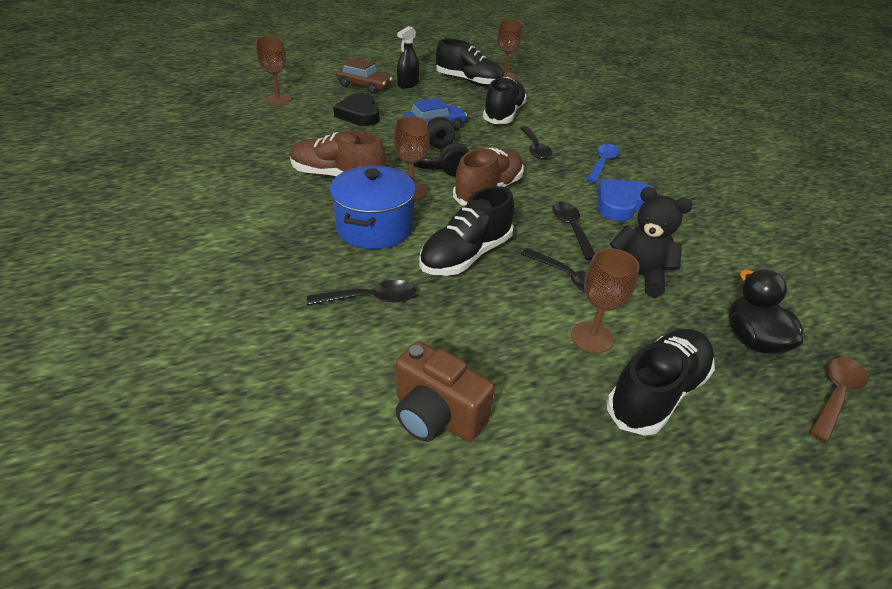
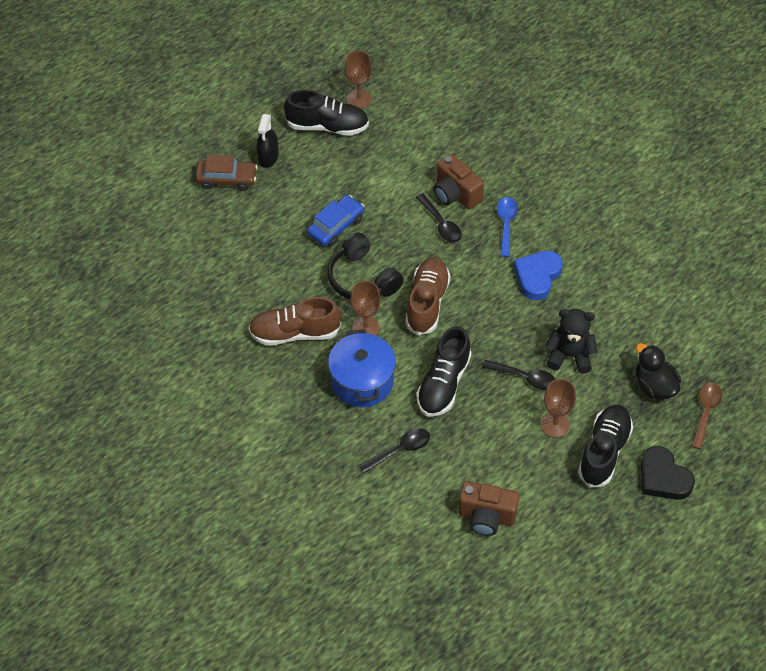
camera: 20 degrees left, 15 degrees up
(278, 99) = (159, 239): brown goblet -> none
(359, 114) = (254, 233): black heart -> black heart (663, 477)
(503, 115) = (390, 178): black shoe -> none
(559, 136) = (455, 194): none -> brown camera
(571, 229) = (508, 323): black spoon -> none

